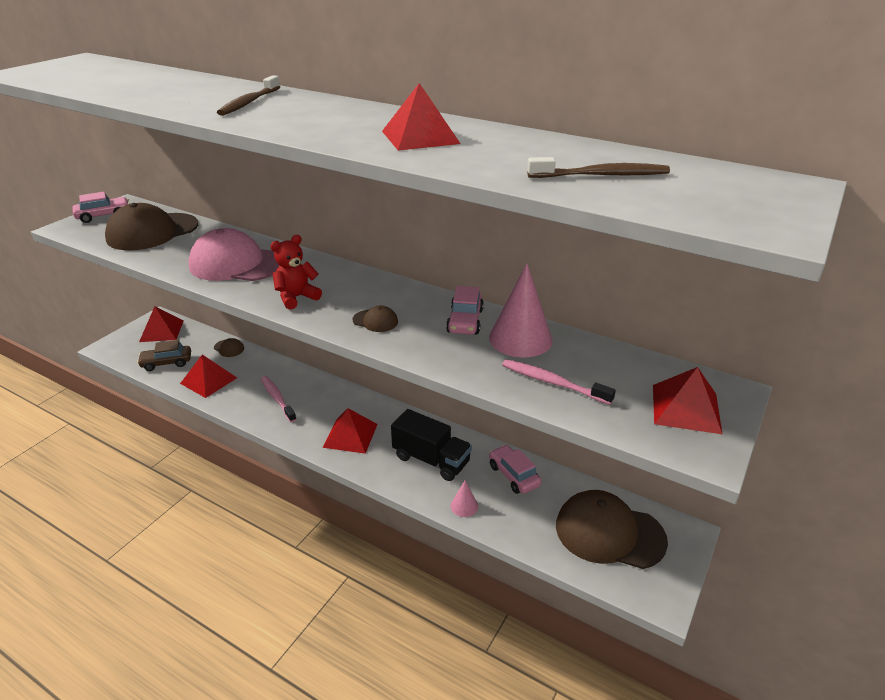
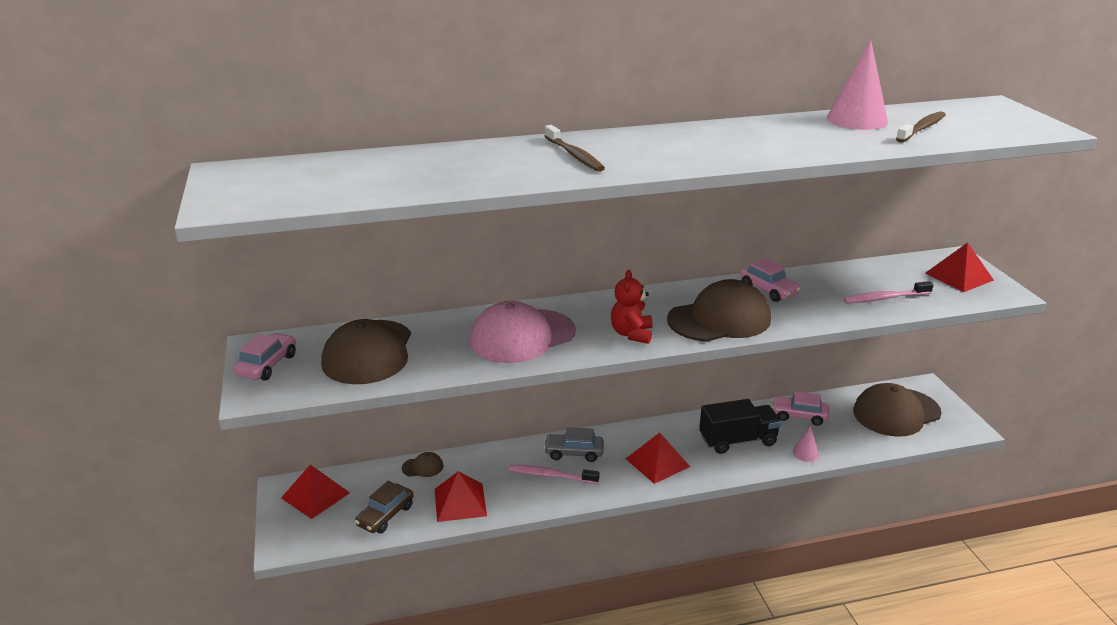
camera: 45 degrees left, 5 degrees down
(315, 394) = (574, 453): none -> grey car
(375, 321) = (719, 319): brown cap -> brown cap, size x2.37
(420, 137) = (772, 139): red pyramid -> none
(520, 339) = (818, 284): pink cone -> pink cone (857, 120)

